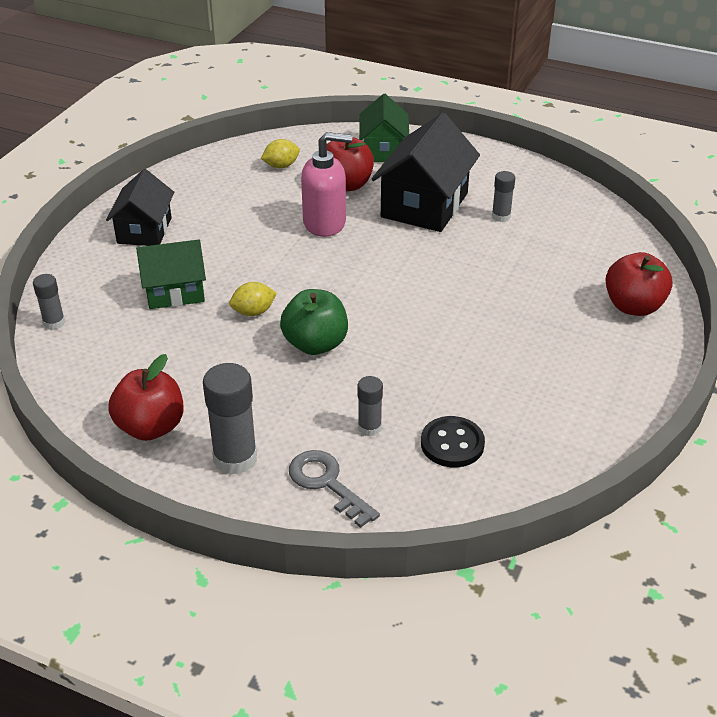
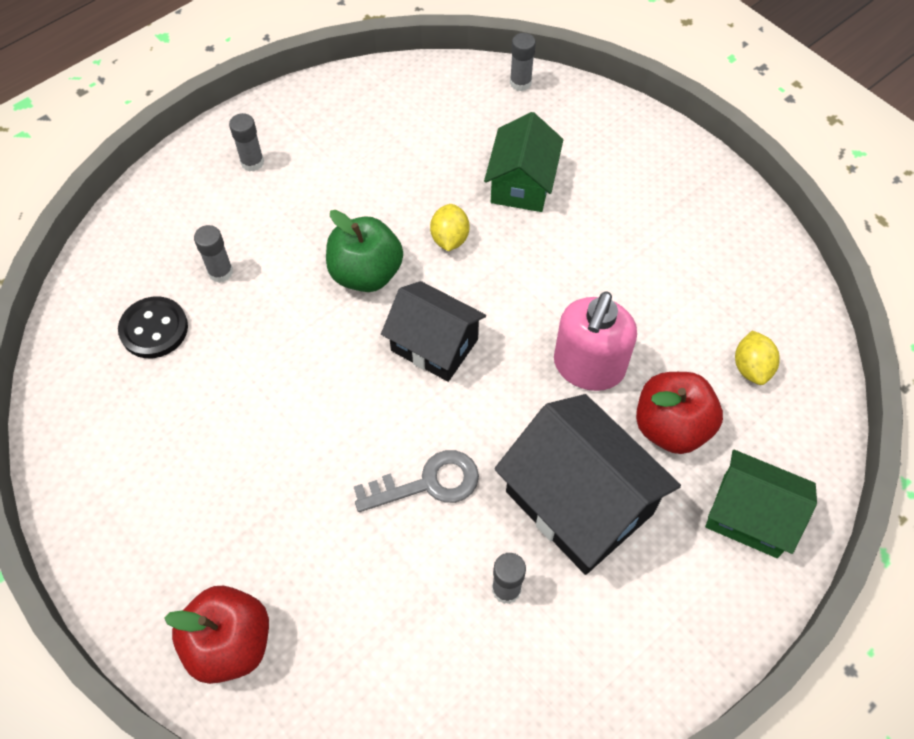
camera: 115 degrees right, 20 degrees up
(144, 230) = (653, 187): black house -> black house (434, 345)
(151, 427) = (330, 117): red apple -> none
(235, 458) = (252, 162): grey glue stick -> grey glue stick, size x0.56
(327, 483) = (178, 215): grey key -> grey key (427, 483)

